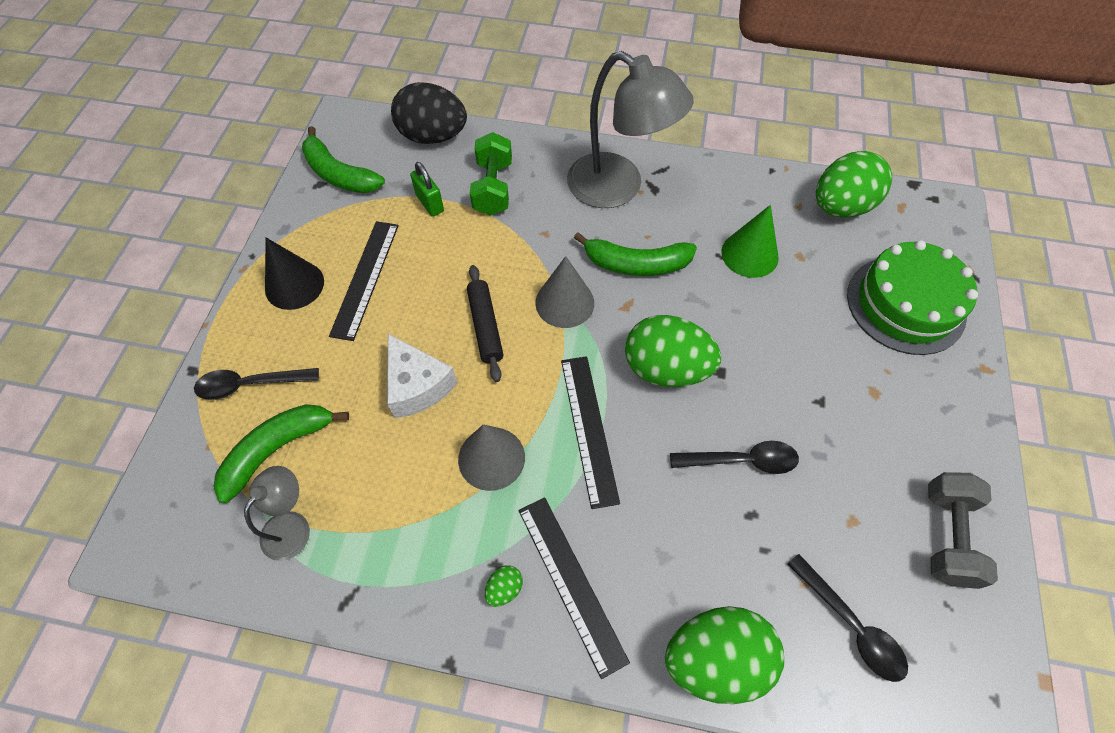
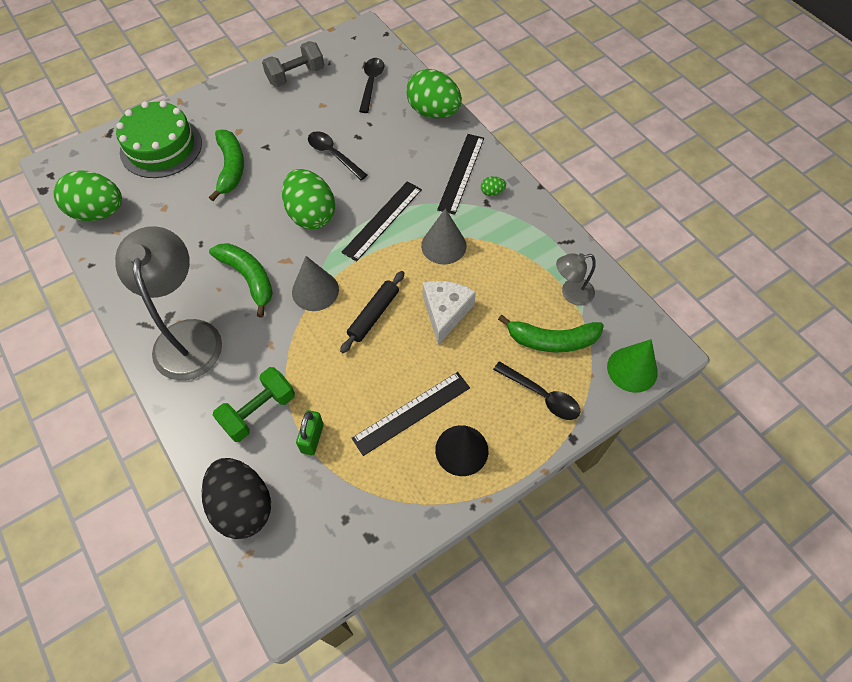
camera: 135 degrees left, 0 degrees up
(339, 174) = (347, 534): green banana -> green banana (231, 168)
(749, 254) = (185, 230): green cone -> green cone (632, 369)

